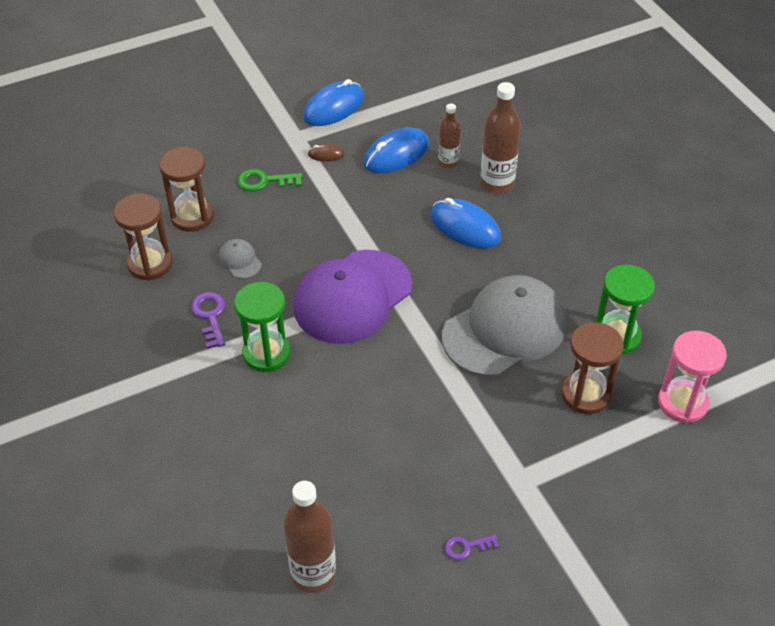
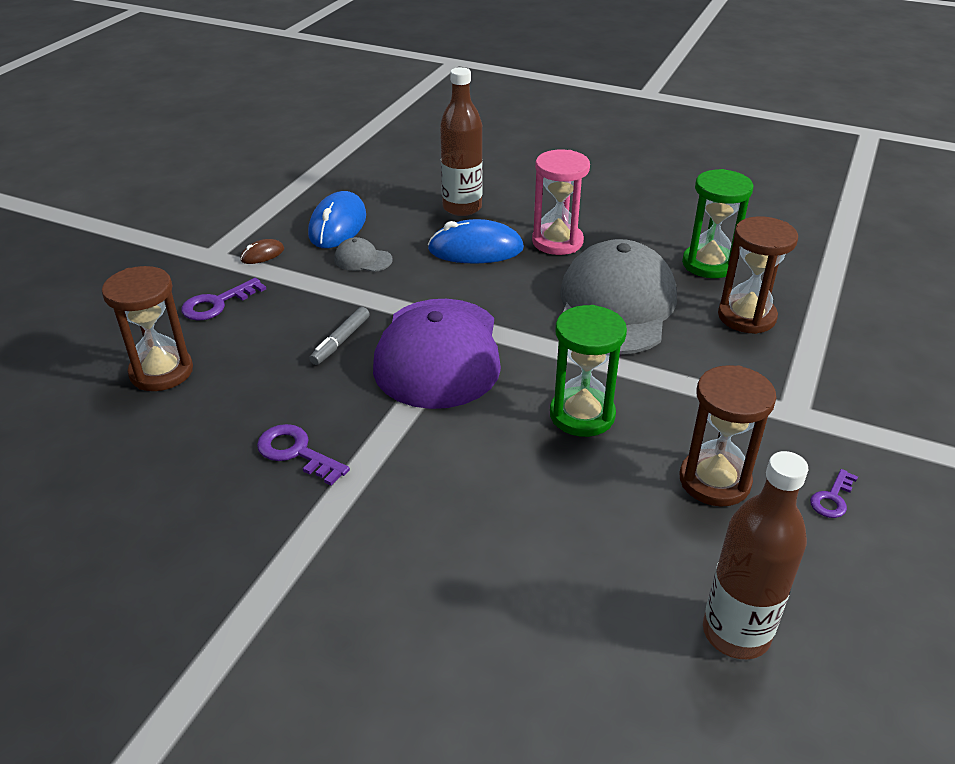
camera: 40 degrees left, 10 degrees down
(150, 264) = (155, 442): brown hourglass -> brown hourglass (714, 481)
(240, 260) = (271, 383): grey cap -> grey cap (363, 259)
(264, 181) = (217, 304): green key -> purple key
(266, 353) = (408, 451): green hourglass -> green hourglass (582, 415)
(306, 253) = (340, 341): none -> grey marker
(334, 107) = (225, 217): blue mouse -> none
(448, 162) = (396, 211): brown bottle -> none
(682, 403) = (821, 282): pink hourglass -> pink hourglass (557, 242)

